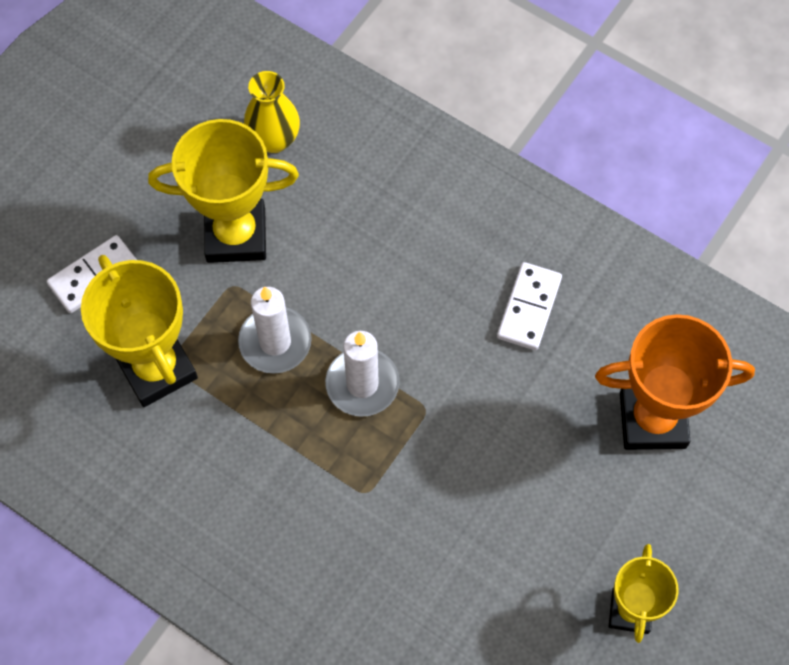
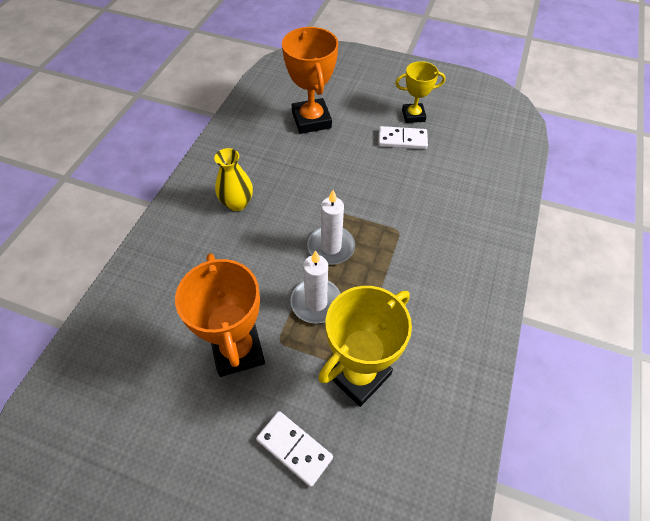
camera: 105 degrees left, 10 degrees down
(236, 235) = (238, 350): yellow trophy -> orange trophy
(274, 139) = (150, 345): yellow vase -> yellow vase (237, 203)
(529, 308) = (259, 177): white domino -> white domino (402, 140)

